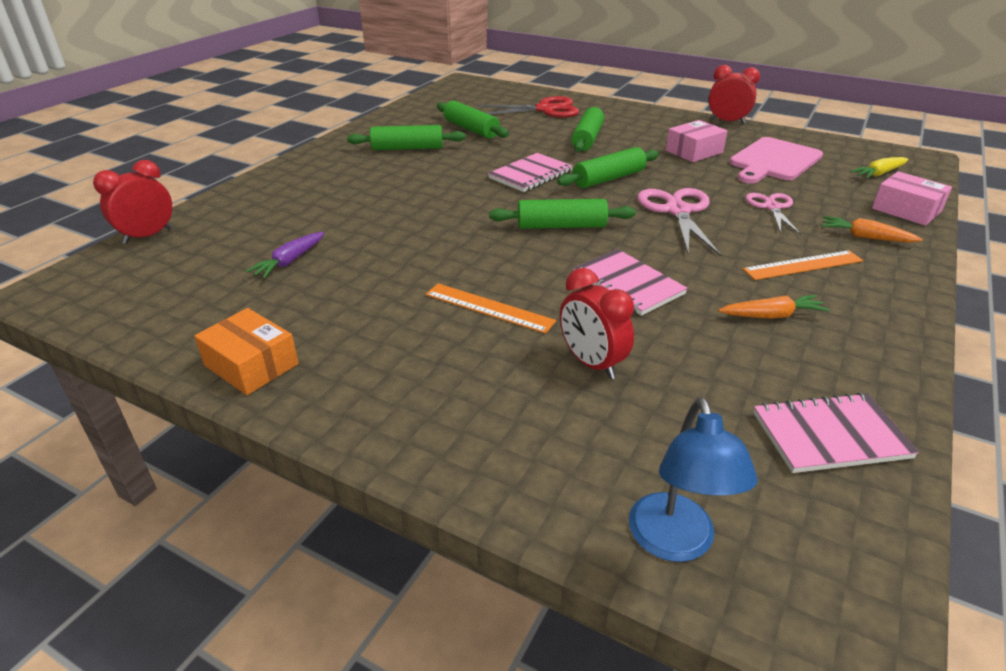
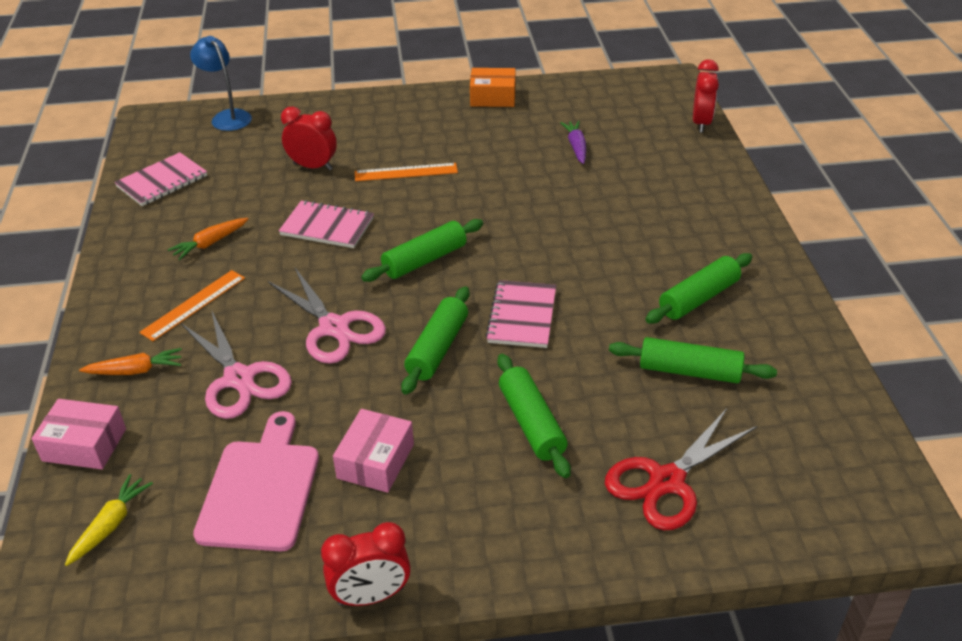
camera: 145 degrees right, 5 degrees up
(772, 207) = (239, 378): pink scissors -> pink scissors, size x1.55

